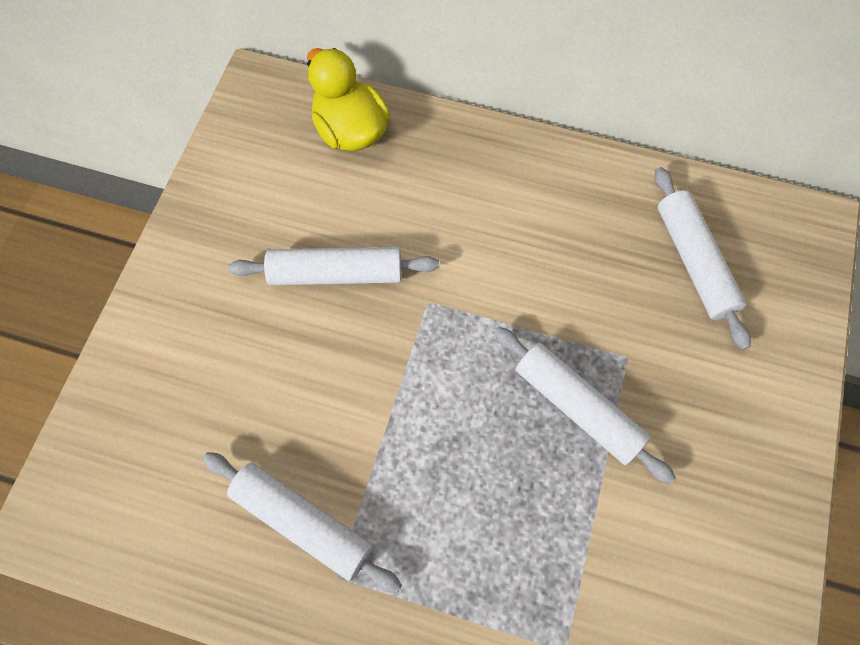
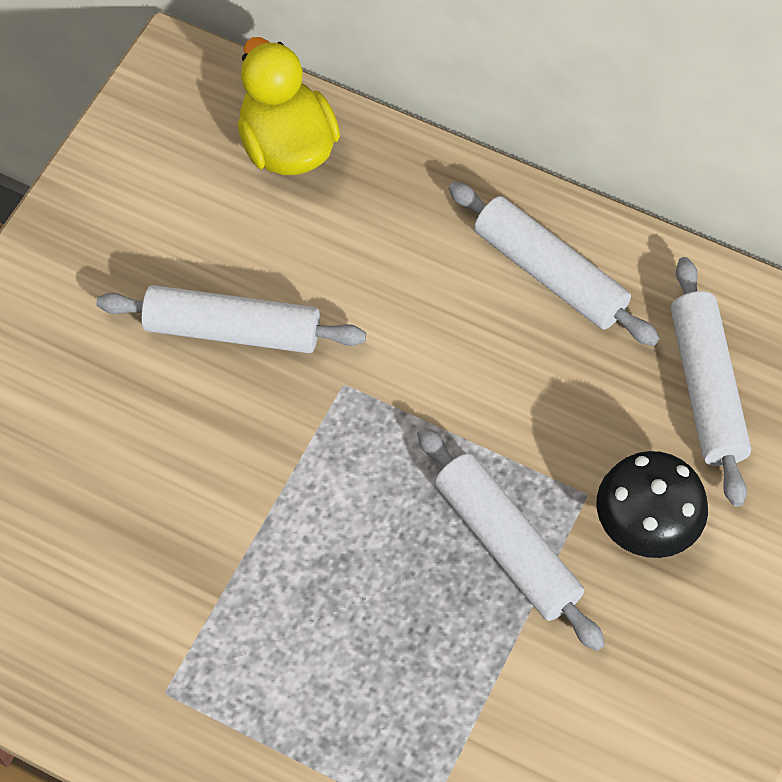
camera: 10 degrees right, 5 degrees down
(303, 522) = (135, 623): white rolling pin -> white rolling pin (550, 273)
(676, 373) = (645, 524): none -> black mushroom

